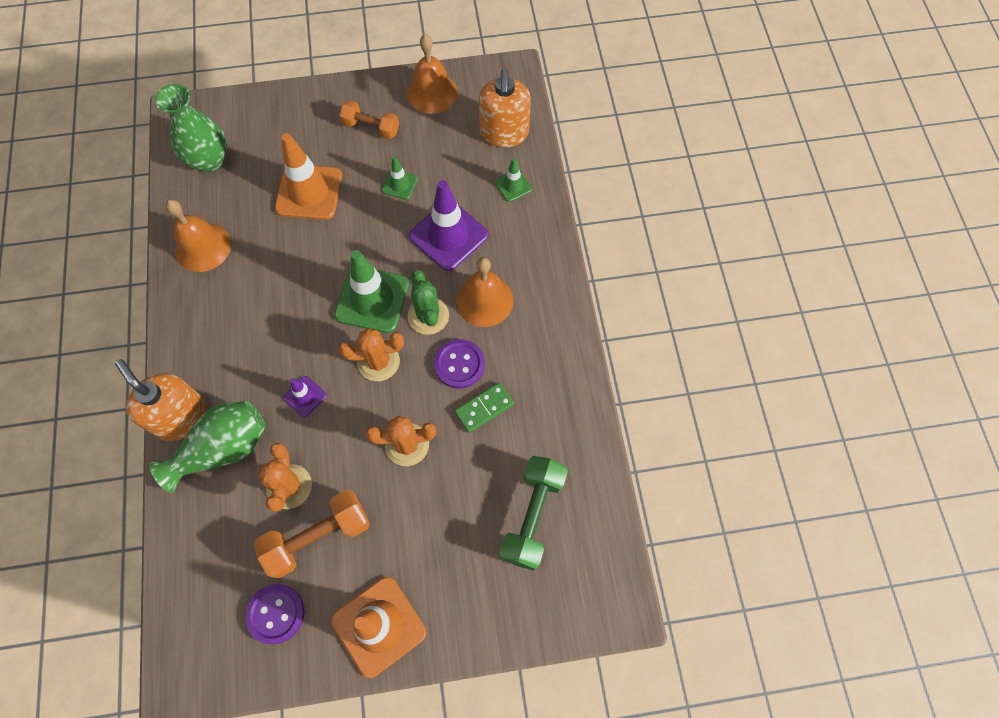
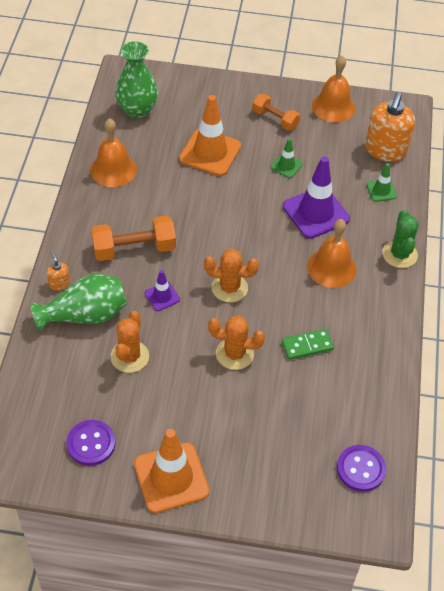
camera: 15 degrees right, 15 degrees down
(181, 417) = (59, 284): orange soap dispenser -> orange soap dispenser, size x0.45
(318, 537) = (141, 399): orange dumbbell -> orange dumbbell (134, 249)
(372, 299) = (238, 242): green traffic cone -> none
(428, 316) = (281, 266): green cactus -> green cactus (399, 254)
(459, 364) = (296, 308): purple button -> purple button (361, 469)
(532, 516) = (324, 435): green dumbbell -> none

